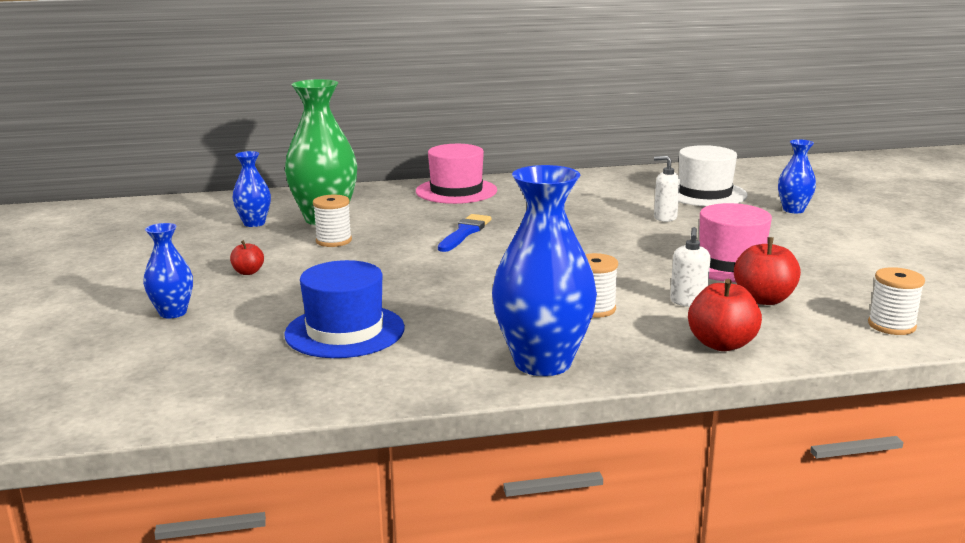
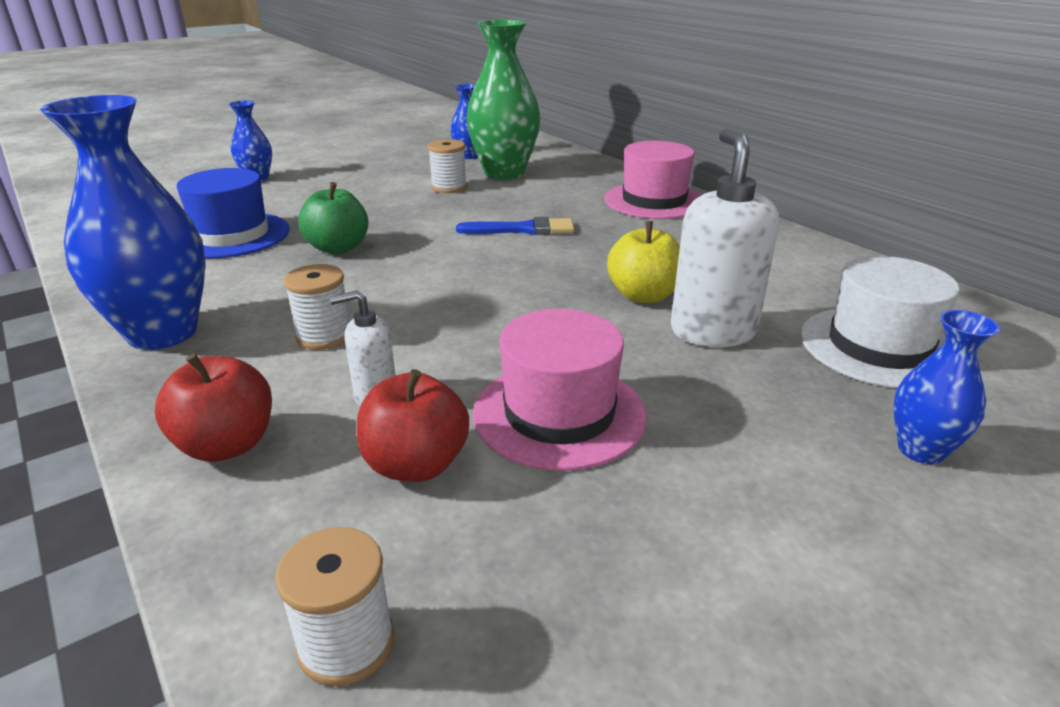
camera: 65 degrees right, 10 degrees up
(248, 272) = (352, 179): red apple -> none
(431, 292) = (338, 248): none -> green apple
(608, 222) = (643, 295): none -> yellow apple
(665, 218) = (712, 331): white soap dispenser -> white soap dispenser, size x1.88

